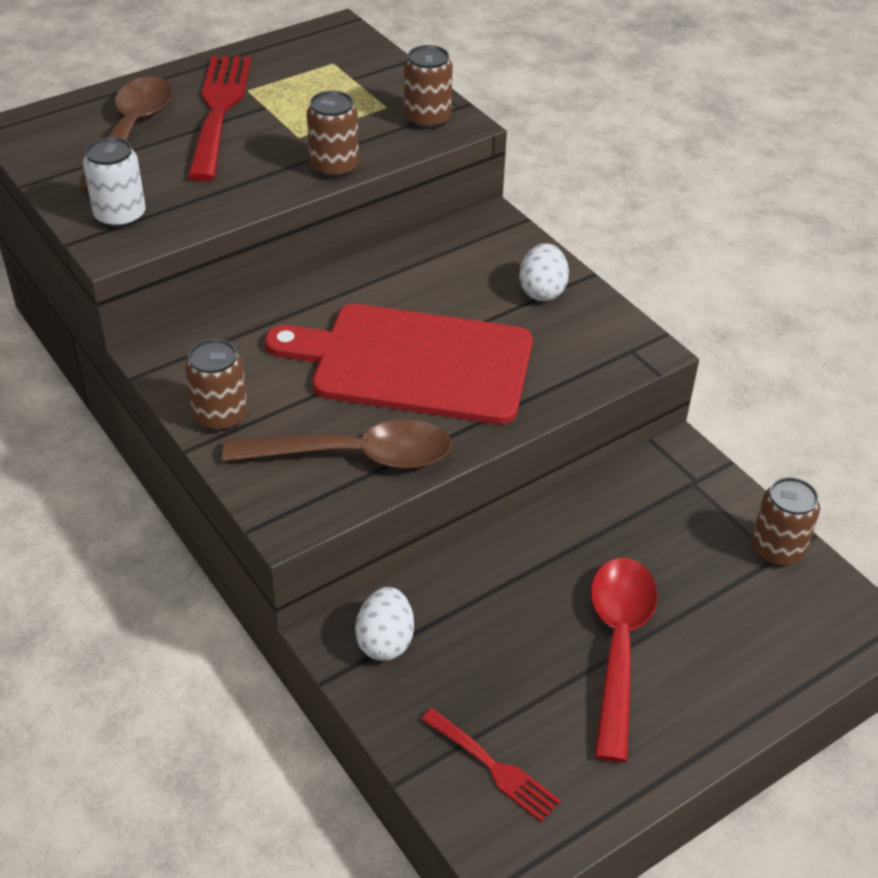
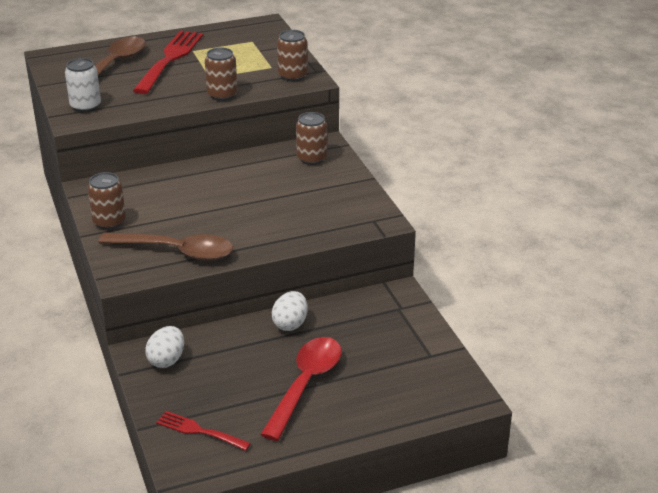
camera: 15 degrees right, 10 degrees down
(413, 363) = (236, 210): red cutting board -> none
(494, 767) = (199, 431): red fork -> red fork turned 150 degrees clockwise
(542, 291) = (335, 183): white egg -> white egg (290, 324)
(777, 549) = (434, 351): brown can -> brown can (311, 158)

